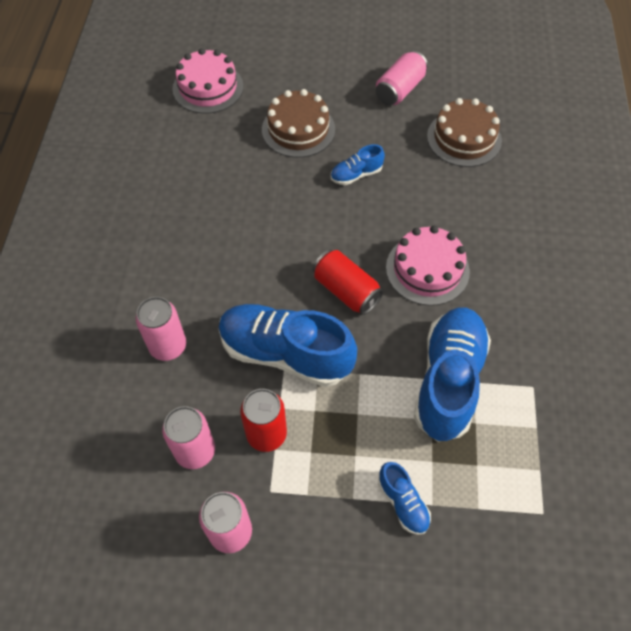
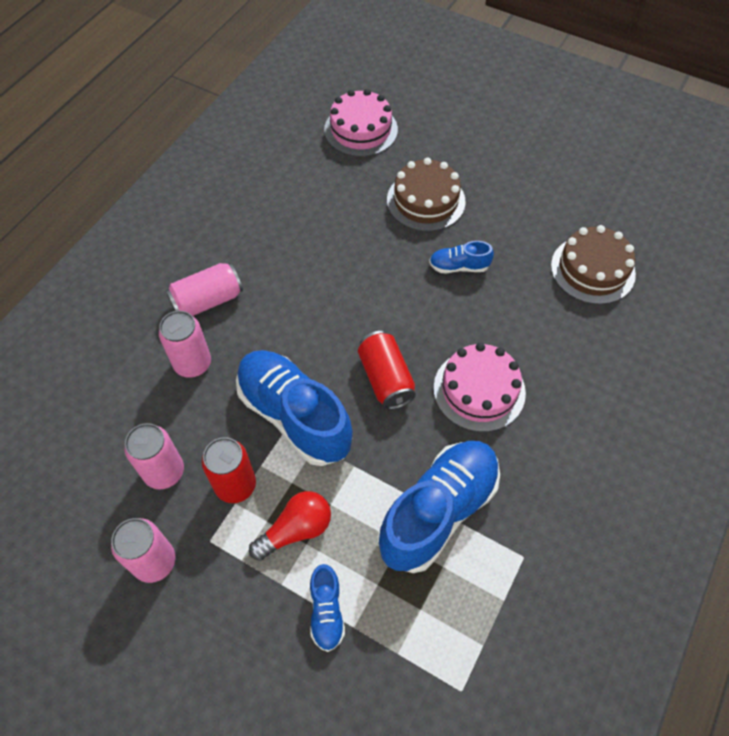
camera: 25 degrees right, 0 degrees up
(340, 448) = (296, 530): none -> red light bulb
(399, 90) = (551, 196): pink can -> pink can (207, 301)

